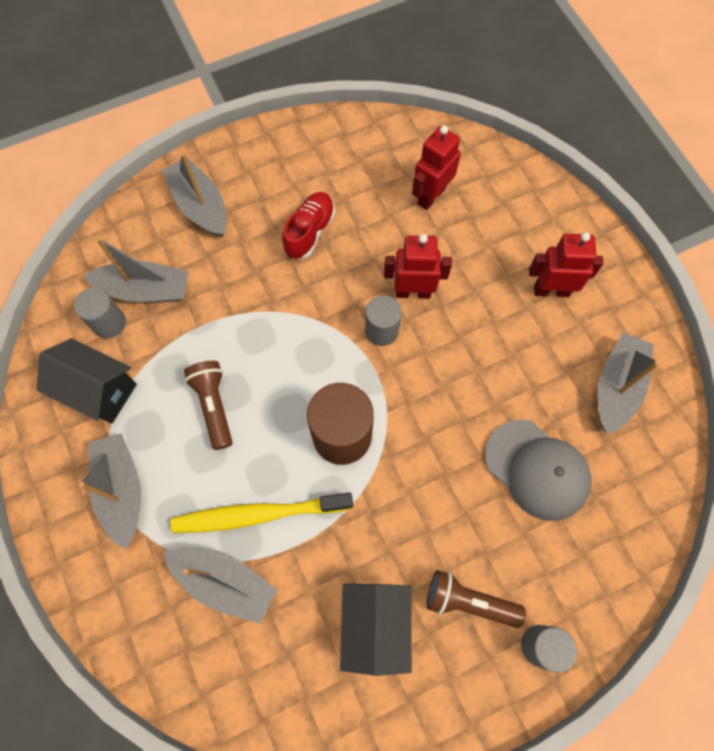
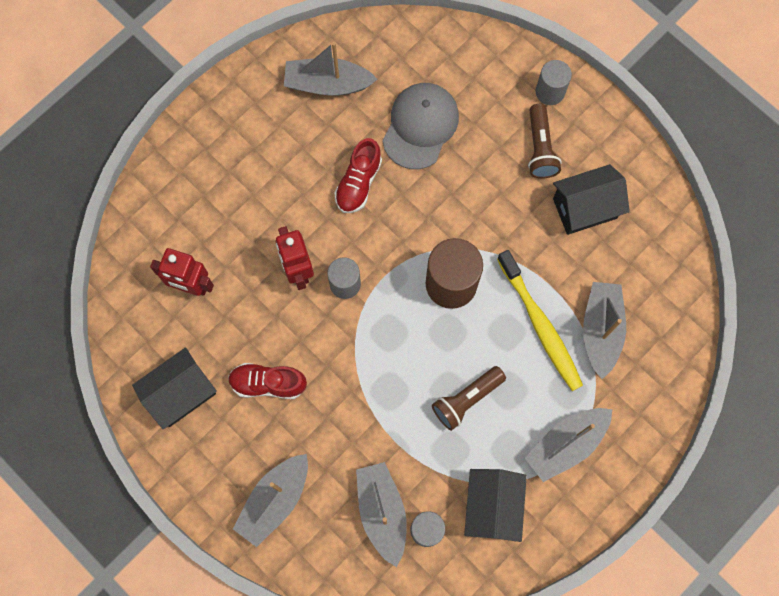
camera: 110 degrees left, 5 degrees up
(331, 161) = (181, 393): none -> black house
(488, 380) = (358, 183): none -> red shoe
(551, 290) = (255, 155): red robot -> none

